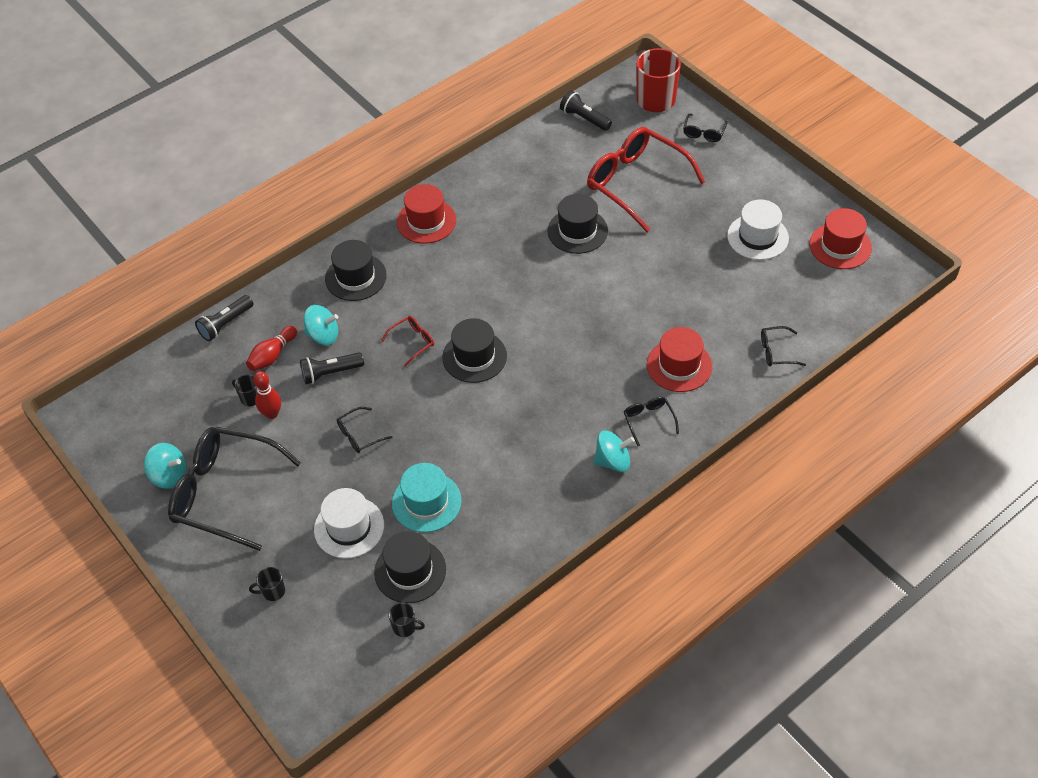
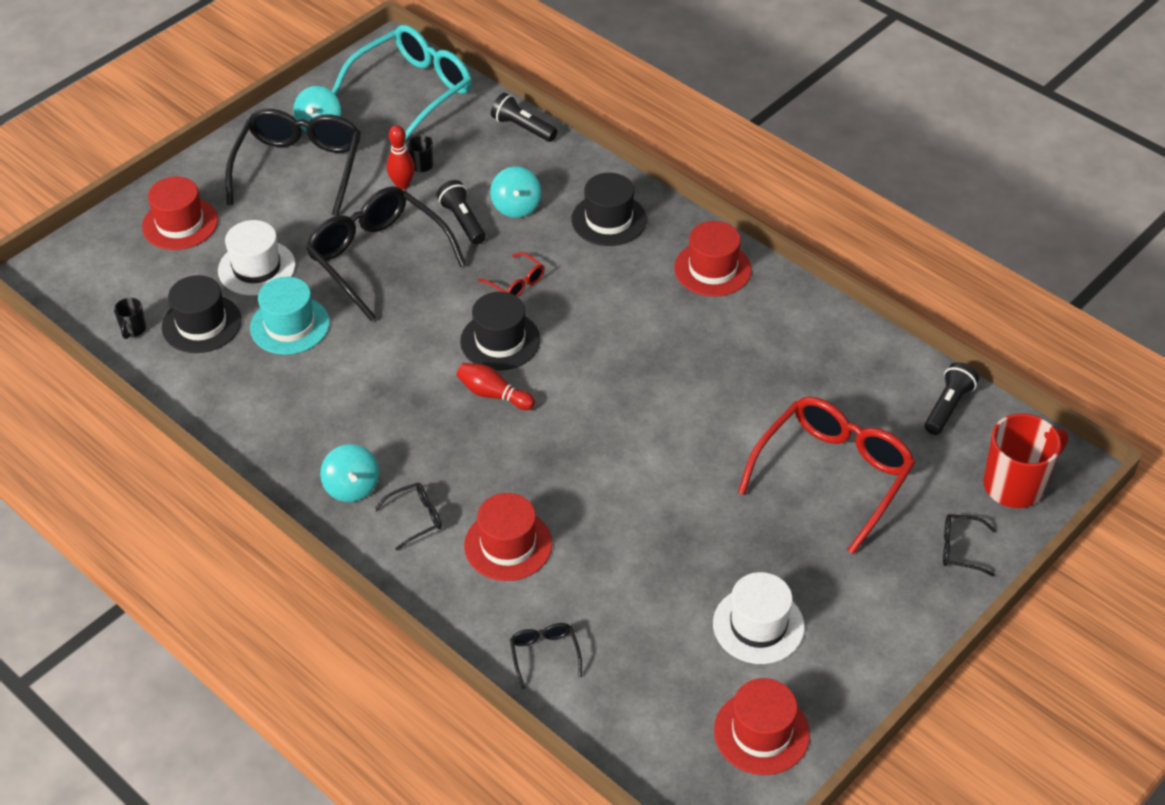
camera: 80 degrees right, 5 degrees down
(145, 399) = (414, 90): none -> turquoise glasses
(272, 355) = (483, 171): red bowling pin -> red bowling pin (493, 394)
(273, 591) = (180, 223): black mug -> red hat
(359, 435) = (377, 257): black glasses -> black glasses, size x2.34
(577, 231) = (727, 419): black hat -> none

